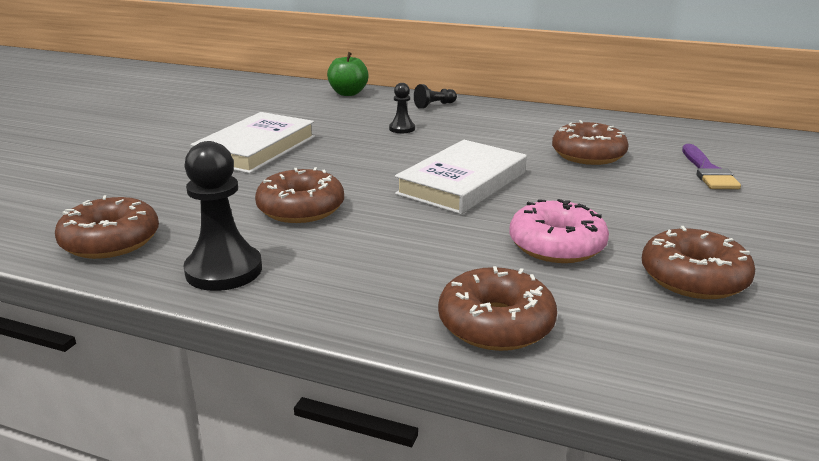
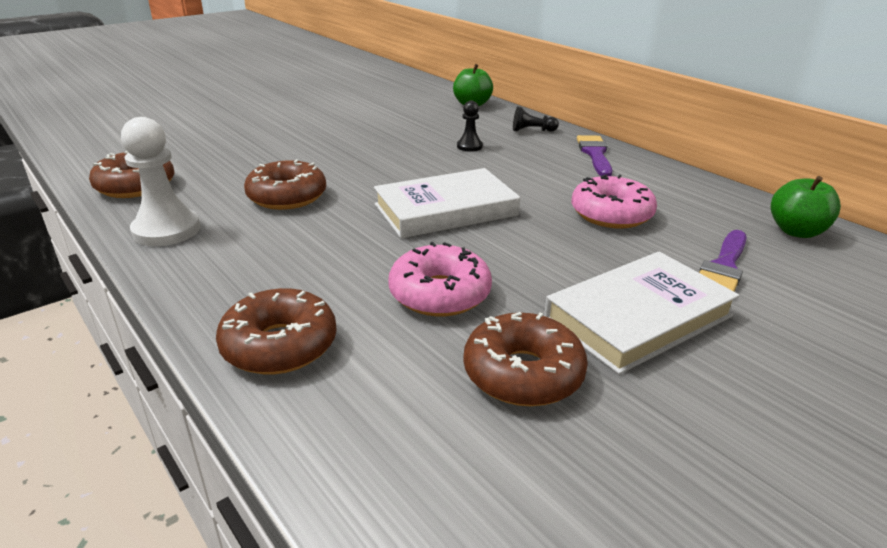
camera: 30 degrees right, 5 degrees up
(224, 270) = (166, 230): black pawn -> white pawn
(256, 149) = (329, 138): white book -> white book (638, 317)
(511, 114) = (595, 154): none -> purple brush
(588, 155) = (611, 214): brown donut -> pink donut
(715, 137) = (796, 231): none -> green apple

